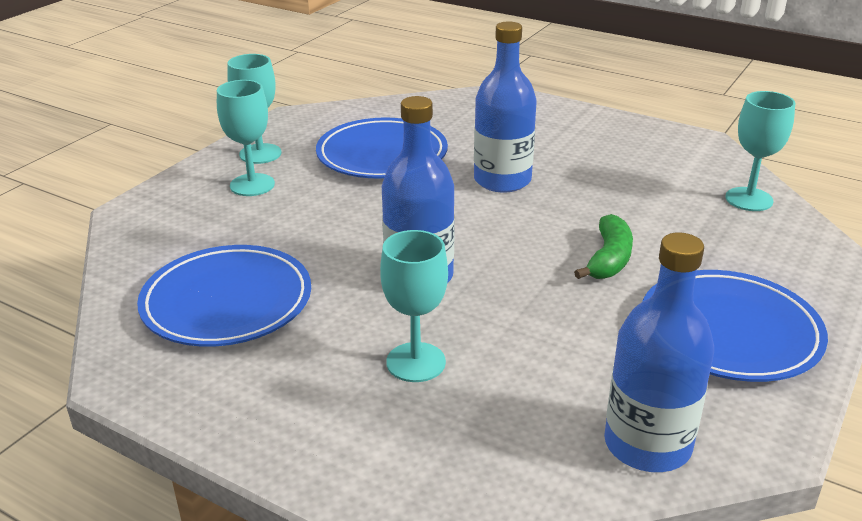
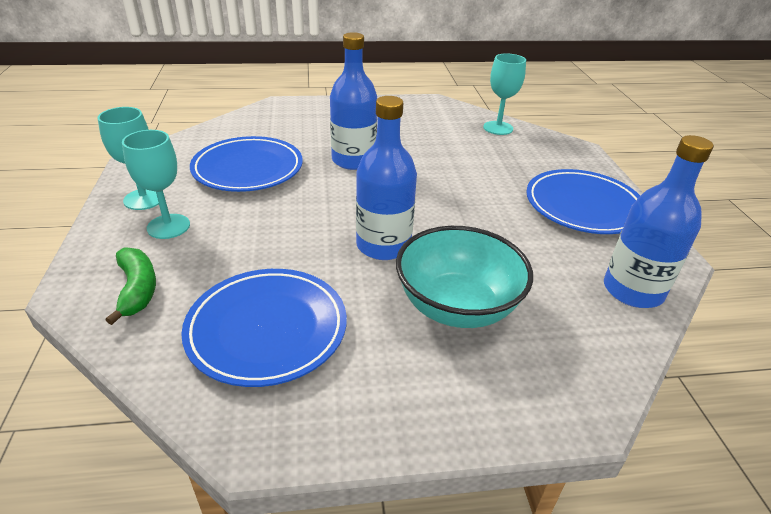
camera: 40 degrees left, 5 degrees up
(416, 362) = (457, 306): turquoise goblet -> turquoise bowl
(609, 259) = (476, 188): green banana -> green banana (137, 289)

